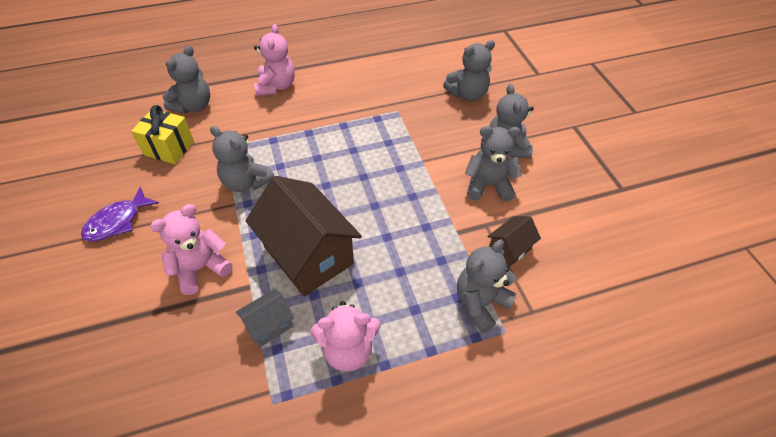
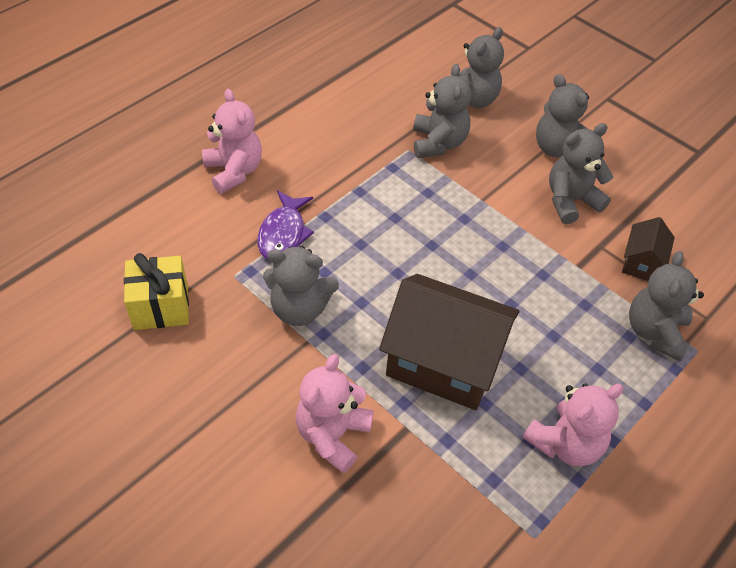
camera: 30 degrees left, 0 degrees up
(117, 221) = (176, 428): purple fish -> purple fish (283, 233)
(193, 106) = (144, 238): grey teddy bear -> grey teddy bear (438, 143)
(269, 325) = (464, 459): grey house -> none

